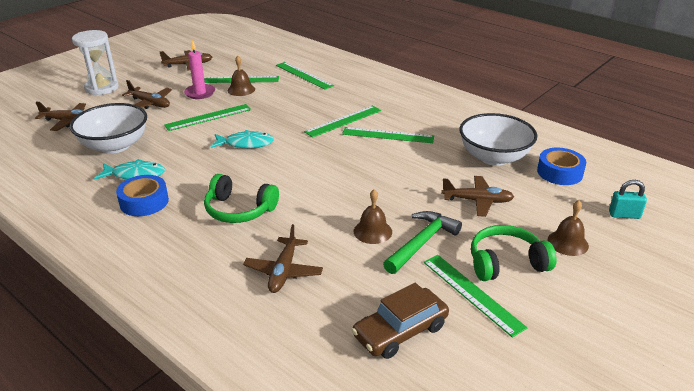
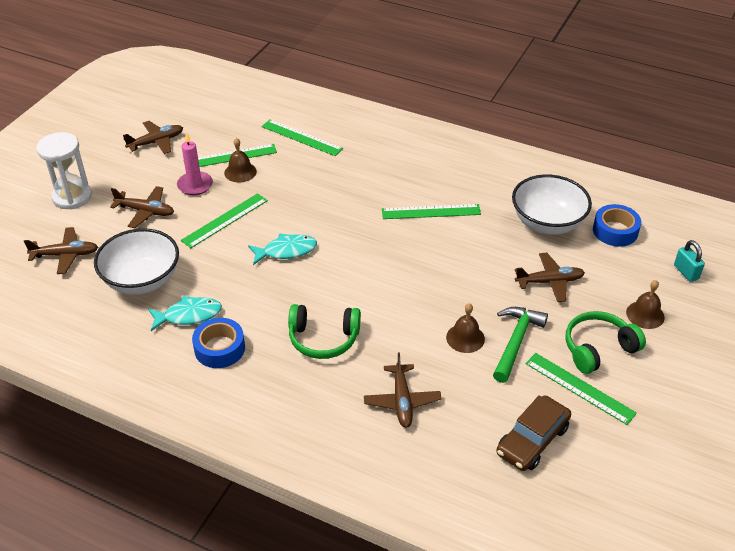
camera: 15 degrees left, 10 degrees up
(343, 121) = (376, 200): green ruler -> none
(624, 215) = (686, 272): turquoise padlock -> turquoise padlock turned 75 degrees clockwise

